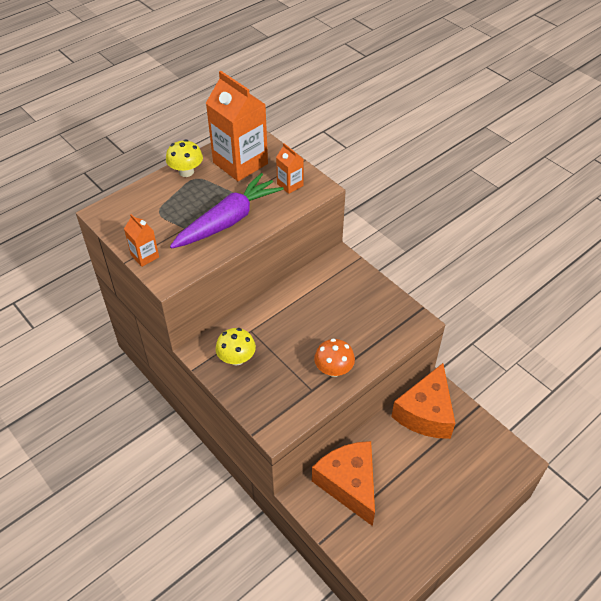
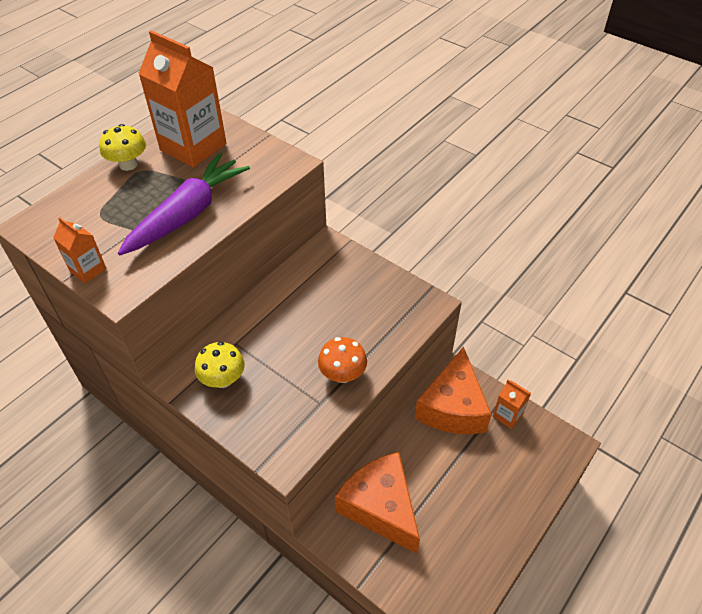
camera: 10 degrees left, 0 degrees up
(290, 185) = (257, 164): orange carton -> orange carton (507, 415)

